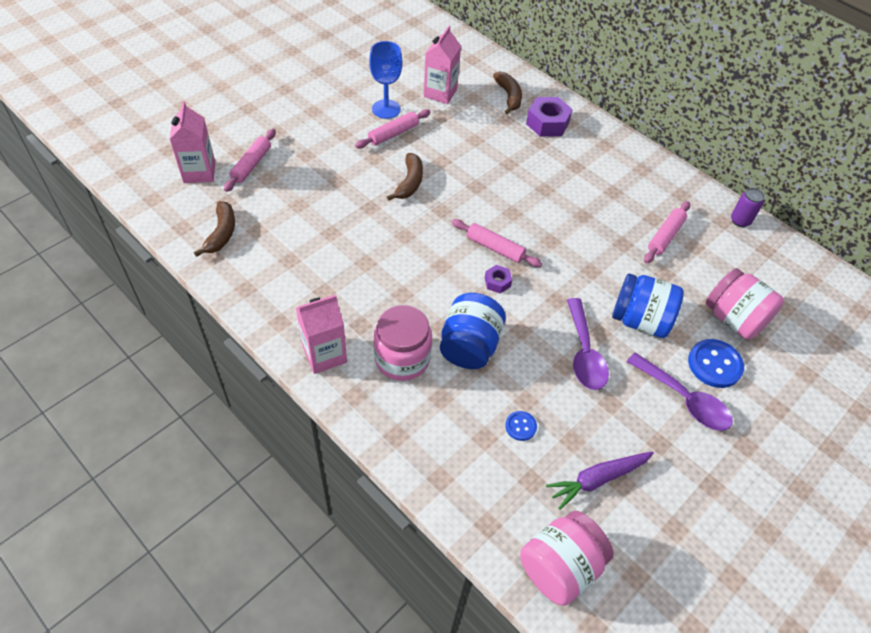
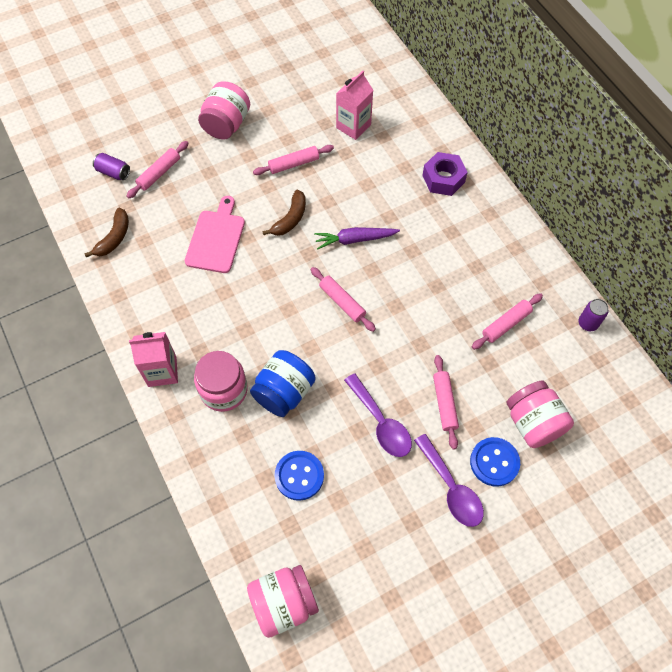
camera: 20 degrees right, 10 degrees up
(199, 172) = (113, 172): pink carton -> purple can
(309, 110) = (226, 124): none -> pink jar
(337, 214) = (216, 238): none -> pink cutting board
(386, 109) = (296, 135): blue goblet -> none
(497, 282) = (331, 336): purple nut -> none
(509, 96) = (418, 142): brown banana -> none
(520, 426) = (299, 476): blue button -> blue button, size x1.83
(584, 353) = (381, 422): purple spoon -> purple spoon turned 45 degrees counterclockwise
(598, 479) = (345, 539): purple carrot -> purple carrot (355, 239)
(640, 320) = (444, 403): blue jar -> pink rolling pin

